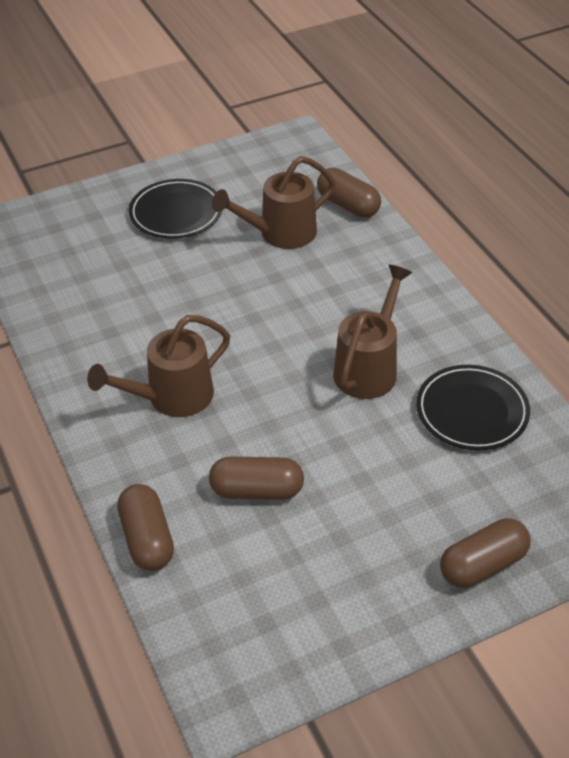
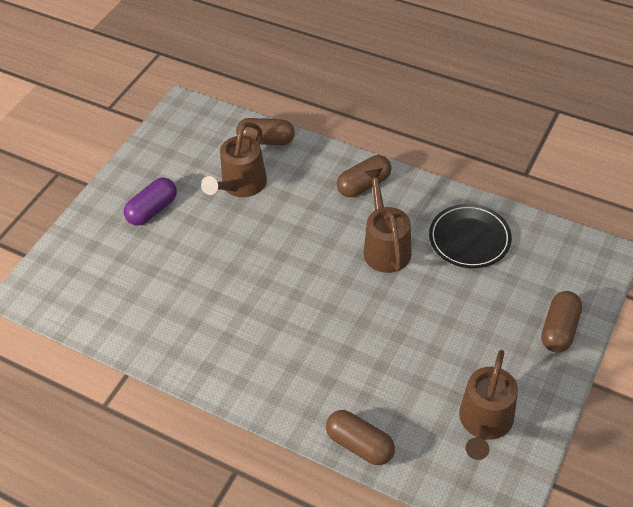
camera: 35 degrees left, 5 degrees up
(171, 398) = (282, 343): brown watering can -> brown watering can (484, 423)
(176, 213) = (152, 210): black plate -> purple capsule
(257, 490) = (395, 369): brown capsule -> brown capsule (364, 185)

